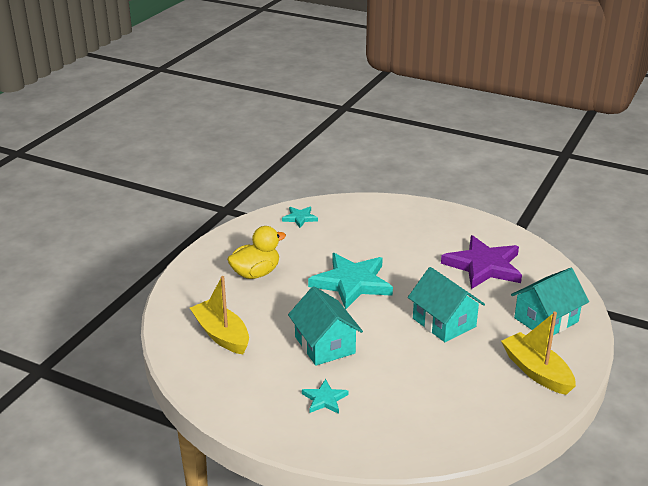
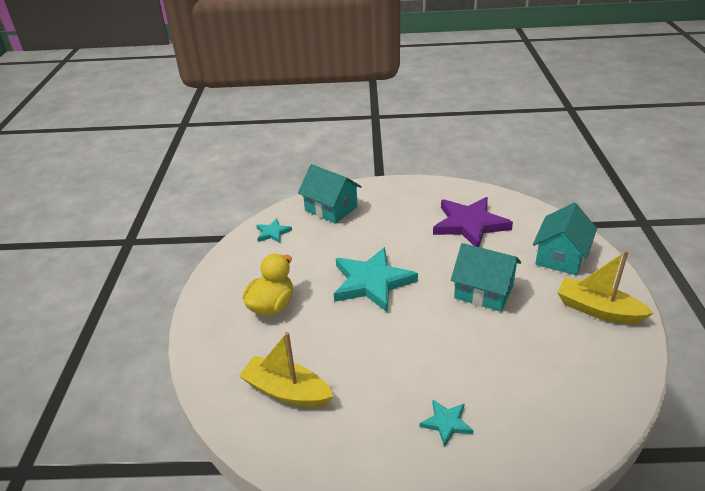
camera: 25 degrees left, 5 degrees up
(324, 345) = (398, 359): turquoise house -> turquoise house (331, 208)

